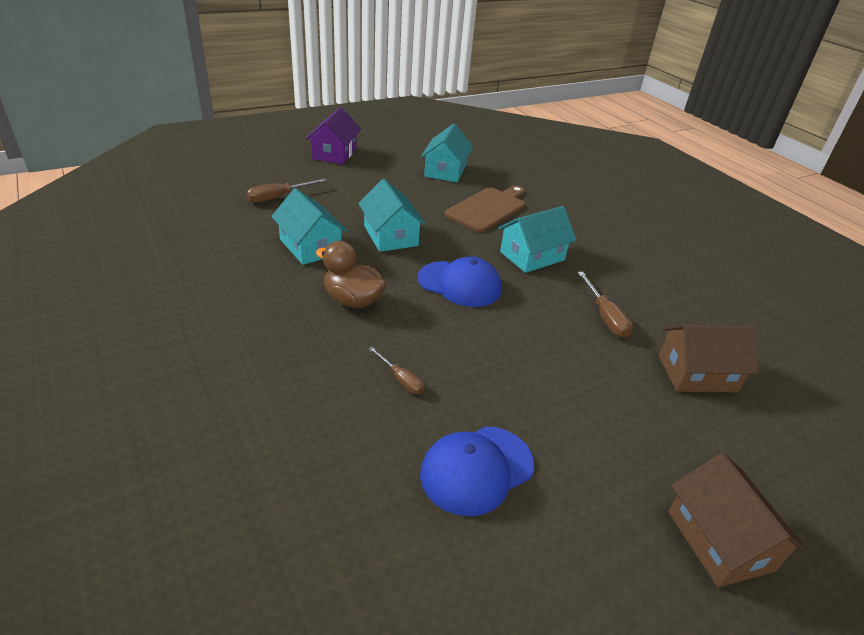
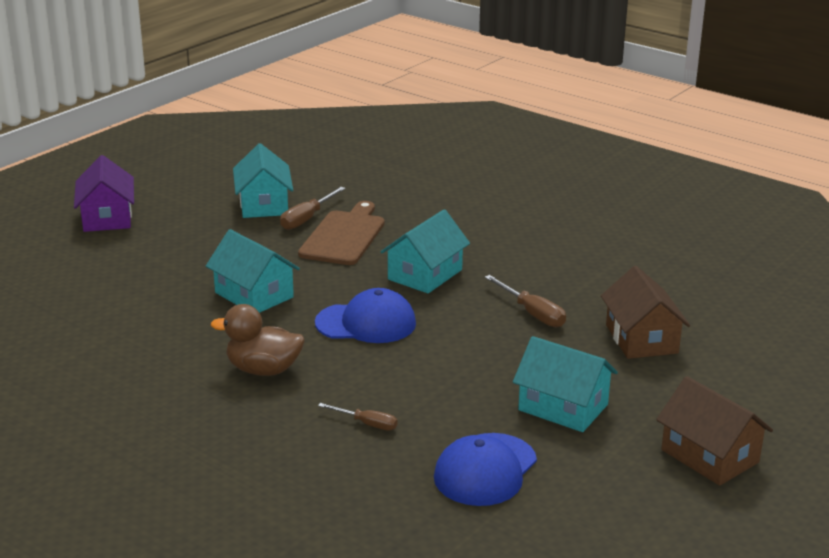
camera: 20 degrees left, 10 degrees down
(278, 197) = (83, 288): brown screwdriver -> brown screwdriver (307, 219)
(310, 246) = (170, 330): turquoise house -> turquoise house (563, 407)
(696, 373) = (641, 339): brown house -> brown house turned 75 degrees counterclockwise

